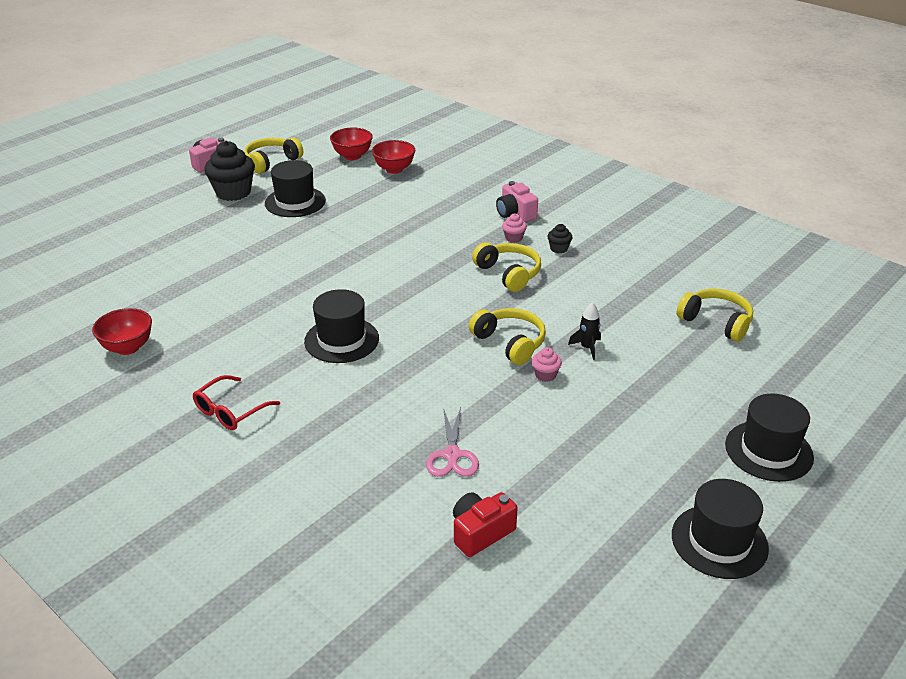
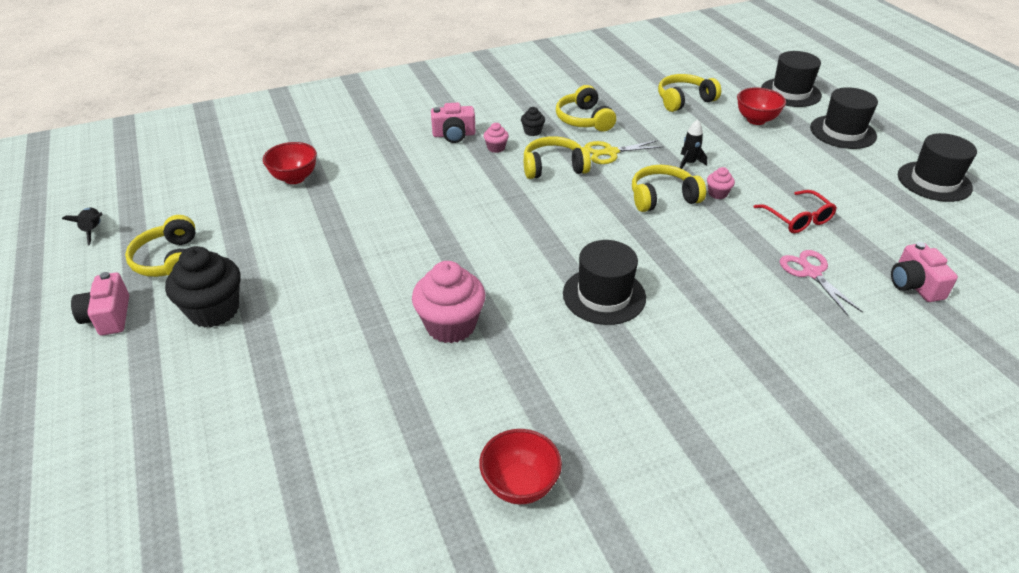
camera: 65 degrees left, 5 degrees up
(230, 411) = (695, 409): red glasses -> red glasses (798, 219)
(266, 280) = (450, 325): none -> pink cupcake
(285, 128) = (93, 230): none -> black rocket
(295, 202) = (292, 264): black hat -> black hat (790, 92)
(352, 156) = (231, 197): red bowl -> red bowl (756, 120)
(452, 455) = (811, 273): pink scissors -> pink scissors turned 135 degrees counterclockwise
(480, 532) = (914, 285): red camera -> pink camera
(563, 298) = (610, 152): none -> yellow scissors
(609, 270) = (584, 120): none -> yellow headphones

